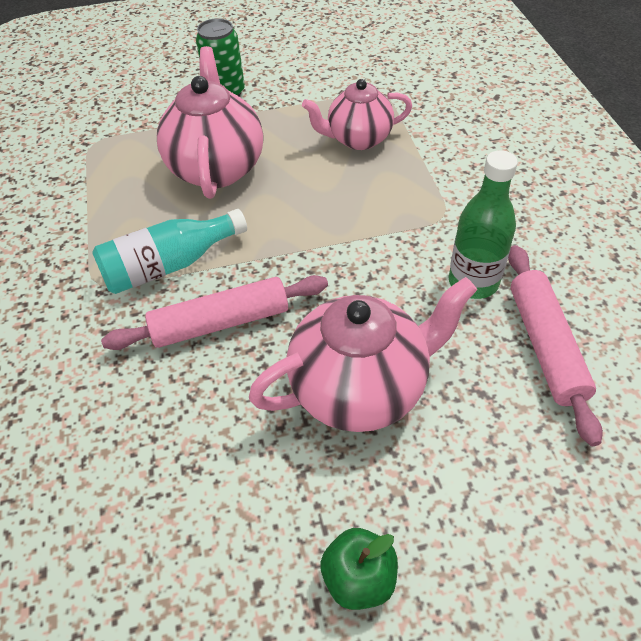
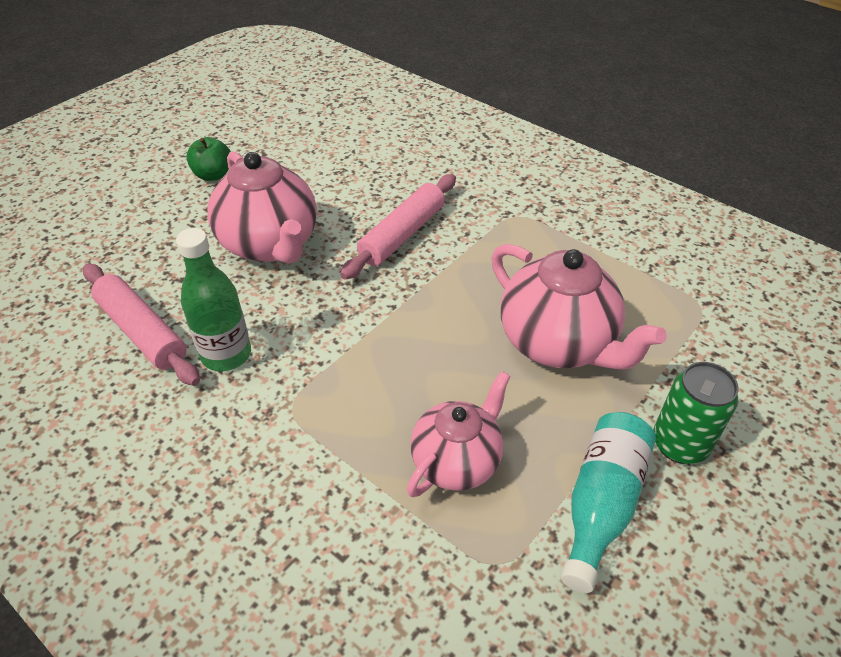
camera: 140 degrees right, 5 degrees down
(169, 265) = (484, 249): turquoise bottle -> turquoise bottle (601, 504)
(361, 388) = (270, 245): pink teapot -> pink teapot turned 60 degrees counterclockwise

